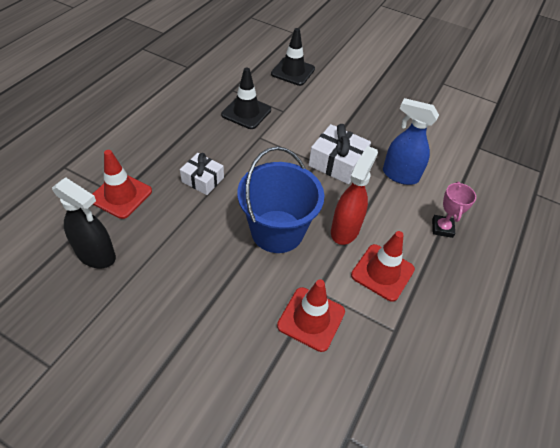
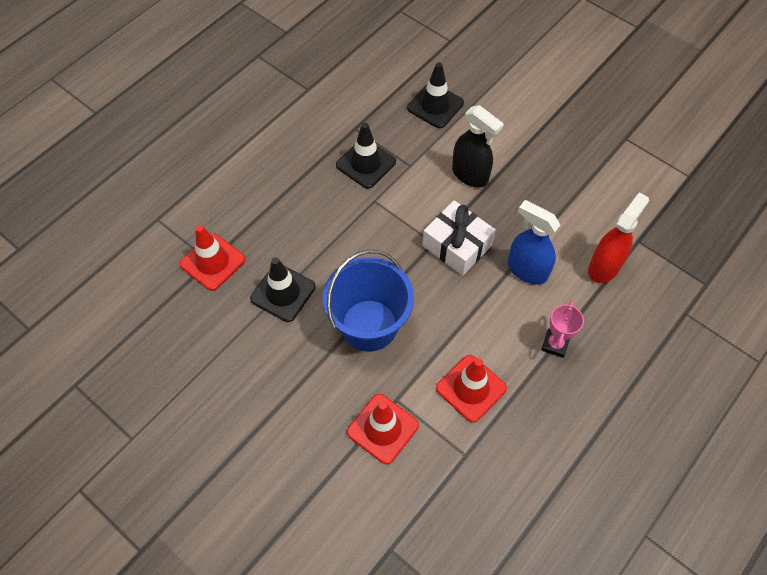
camera: 15 degrees right, 10 degrees up
(96, 255) = (182, 329): black spray bottle -> black spray bottle (470, 175)
(192, 213) = (283, 293): none -> black traffic cone
(203, 180) = (301, 251): white gift -> none
(345, 230) = (444, 333): red spray bottle -> red spray bottle (604, 267)

